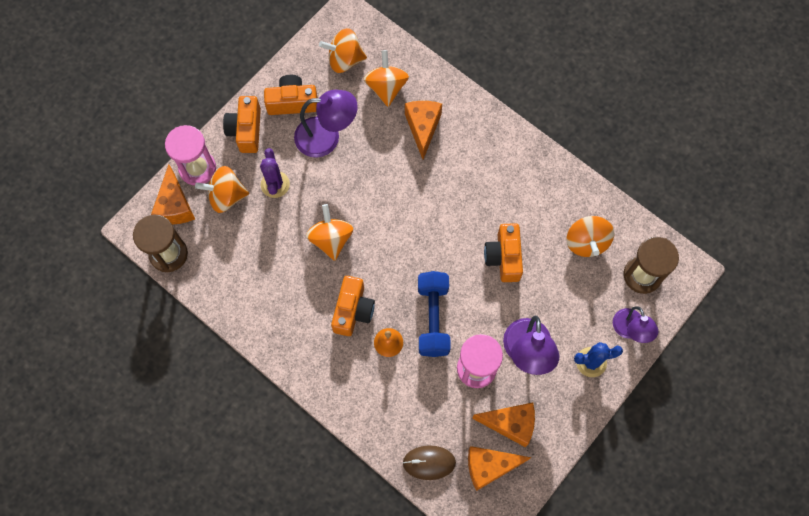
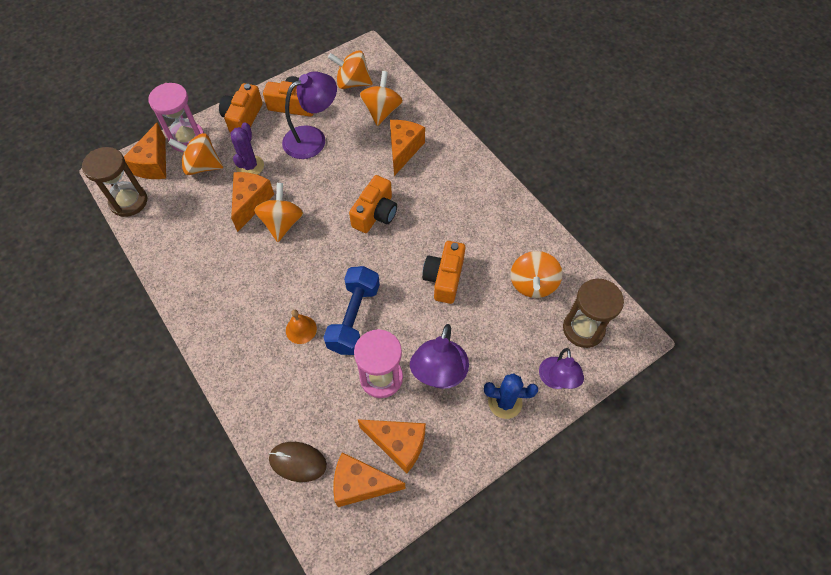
camera: 15 degrees right, 10 degrees down
(291, 225) = (251, 203): none -> orange cheese
(327, 137) = (312, 138): purple lamp -> purple lamp turned 45 degrees counterclockwise
(353, 310) = (277, 291): orange camera -> orange camera (375, 213)

